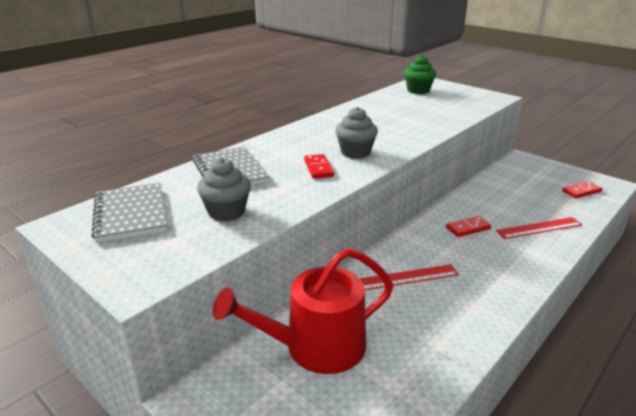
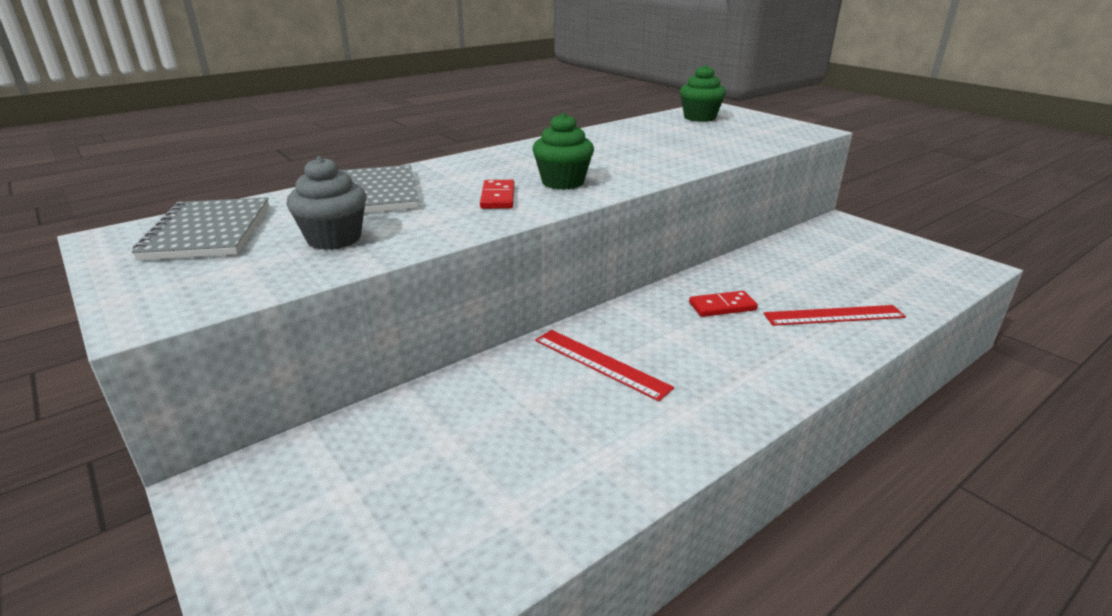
camera: 10 degrees right, 0 degrees up
(316, 347) = (421, 442): red watering can -> none
(355, 152) = (563, 182): grey cupcake -> green cupcake
(407, 277) = (600, 363): red ruler -> red ruler turned 45 degrees clockwise
(581, 191) = (922, 272): red domino -> none

